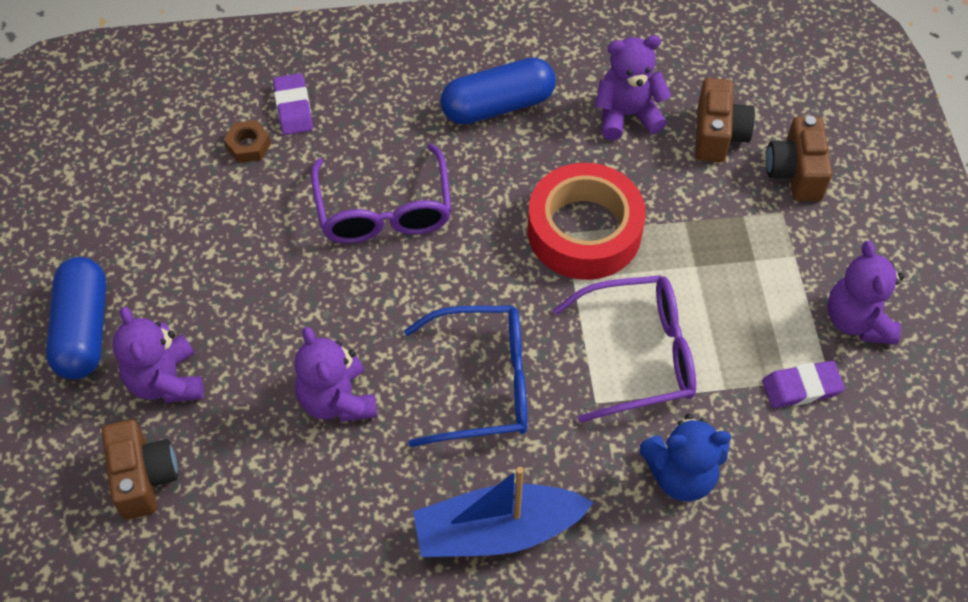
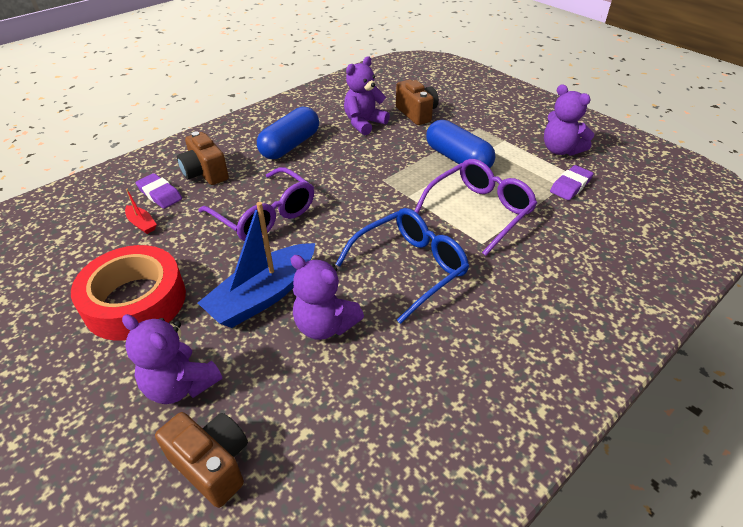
camera: 35 degrees left, 15 degrees down
(83, 329) = (79, 389): blue capsule -> blue capsule (457, 159)
(248, 146) = (142, 224): brown nut -> red boat
(497, 531) = (501, 339): blue boat -> blue boat (263, 296)
(584, 231) = (392, 174): red tape -> red tape (135, 301)
(681, 474) = (563, 251): blue teddy bear -> none
(795, 173) = (467, 112): brown camera -> brown camera (205, 173)

